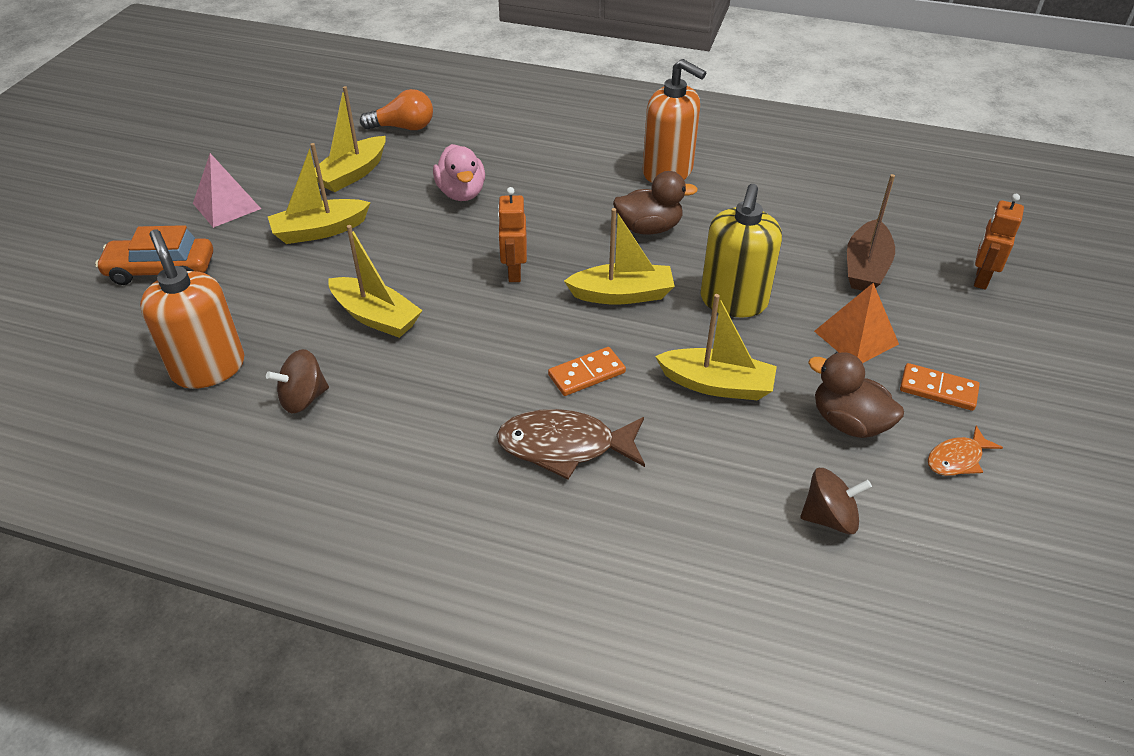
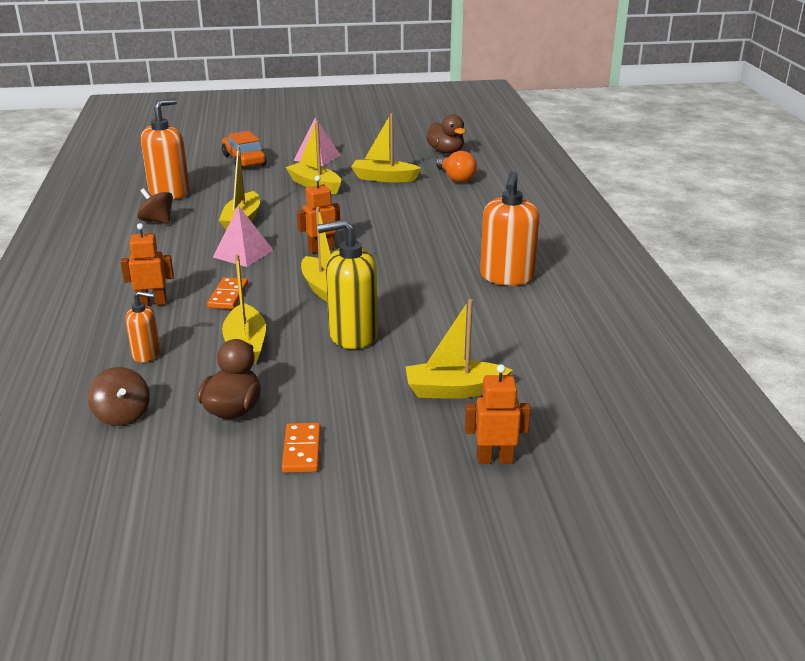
camera: 65 degrees right, 15 degrees down
(461, 193) = (396, 213): pink duck -> none
(477, 337) = (243, 253): none -> pink pyramid
(564, 446) = (152, 303): brown fish -> orange robot
(586, 374) = (228, 296): orange domino -> orange domino turned 60 degrees clockwise
(649, 228) = (419, 284): brown duck -> brown duck (446, 152)
(697, 473) = (146, 354): none -> orange soap dispenser
(856, 337) = (346, 398): orange pyramid -> none
(865, 267) = (454, 390): brown boat -> yellow boat
(957, 459) = (215, 470): orange fish -> none

